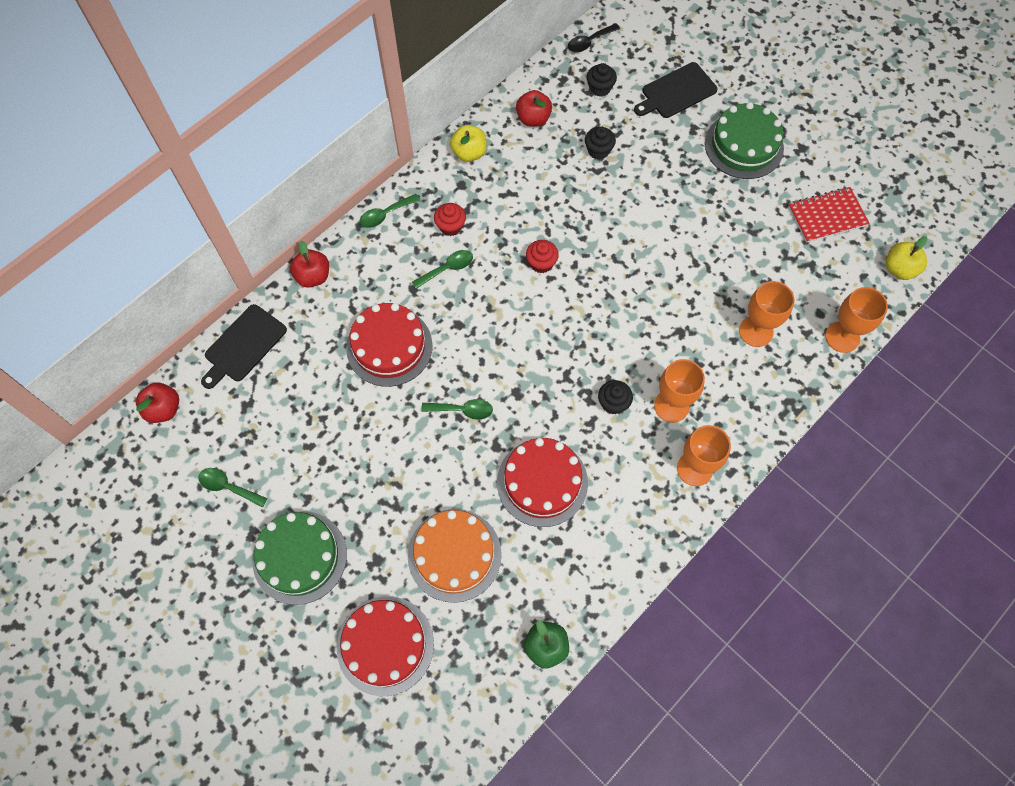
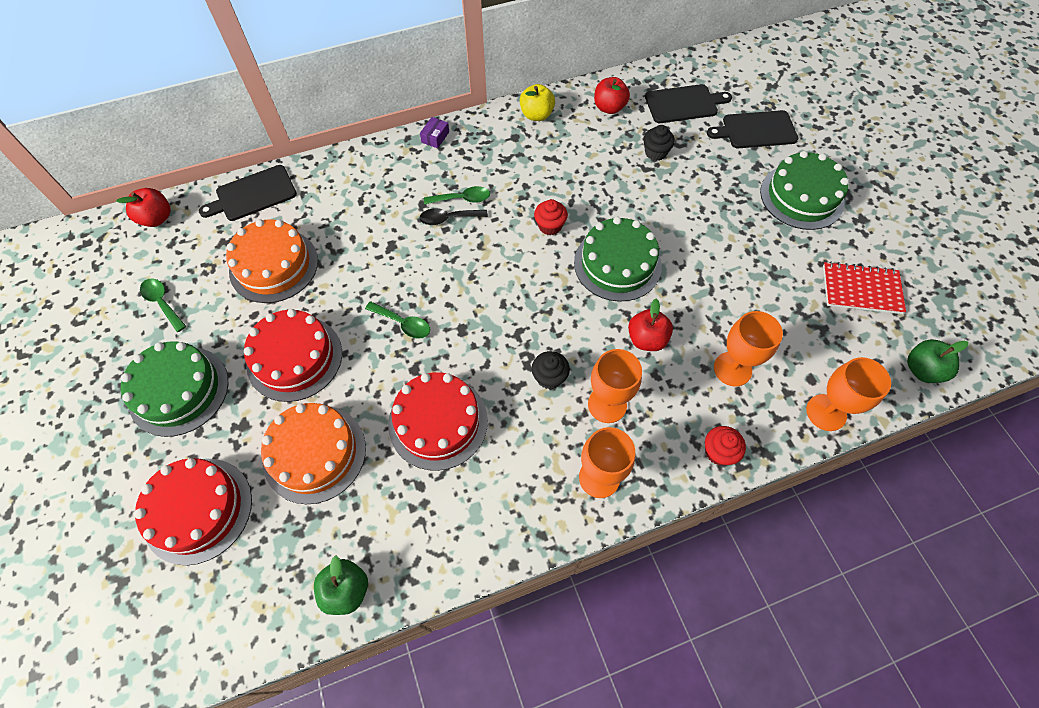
camera: 25 degrees right, 5 degrees down
(310, 407) = (274, 265): none -> orange cake
(313, 276) = (345, 163): red apple -> red apple (646, 339)
(385, 214) = (435, 137): green spoon -> purple box
(389, 346) = (372, 243): red cake -> red cake (294, 358)
(450, 226) = (485, 166): red cupcake -> red cupcake (718, 452)
(589, 42) = (693, 66): black spoon -> black spoon (448, 218)
(600, 88) = (684, 104): black cupcake -> black cutting board
(618, 276) = (617, 264): none -> green cake
(899, 269) = (922, 370): yellow apple -> green apple

